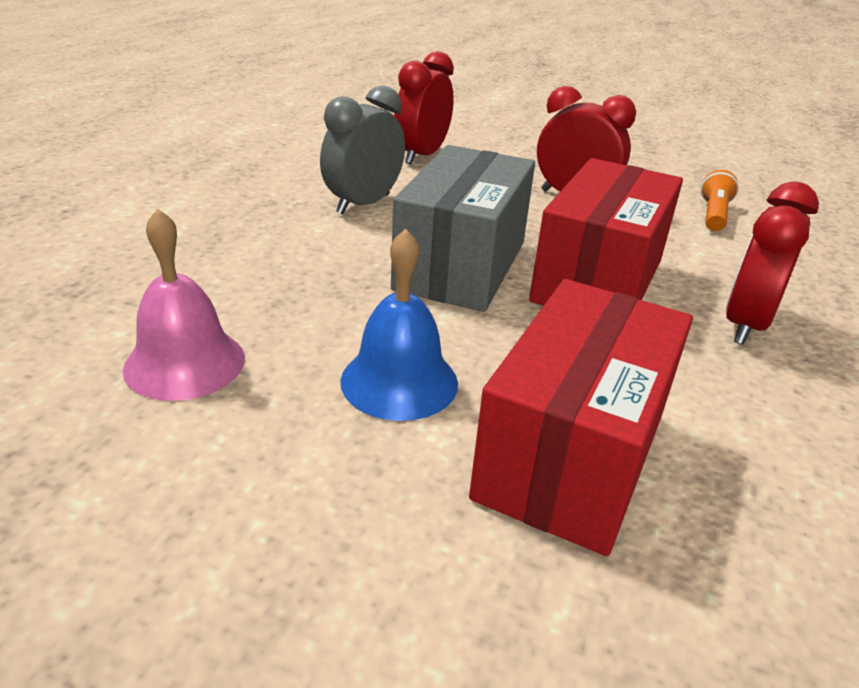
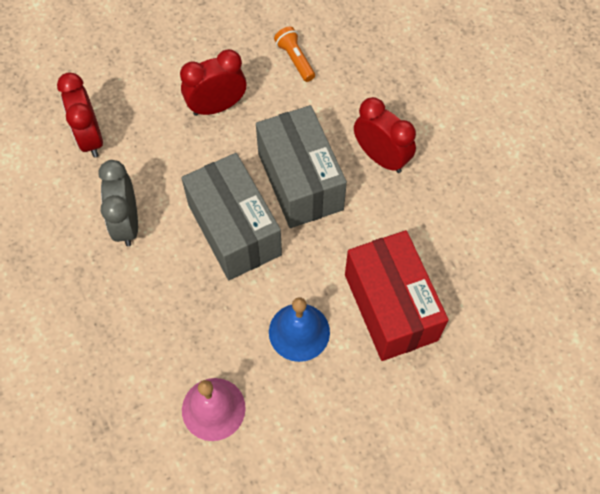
camera: 45 degrees left, 30 degrees up
(598, 280) = (300, 181): red box -> grey box
(745, 324) = (381, 157): red clock -> red clock turned 150 degrees clockwise

